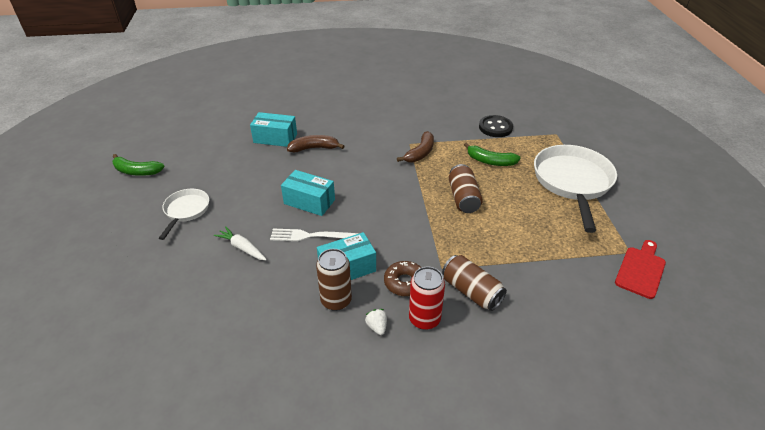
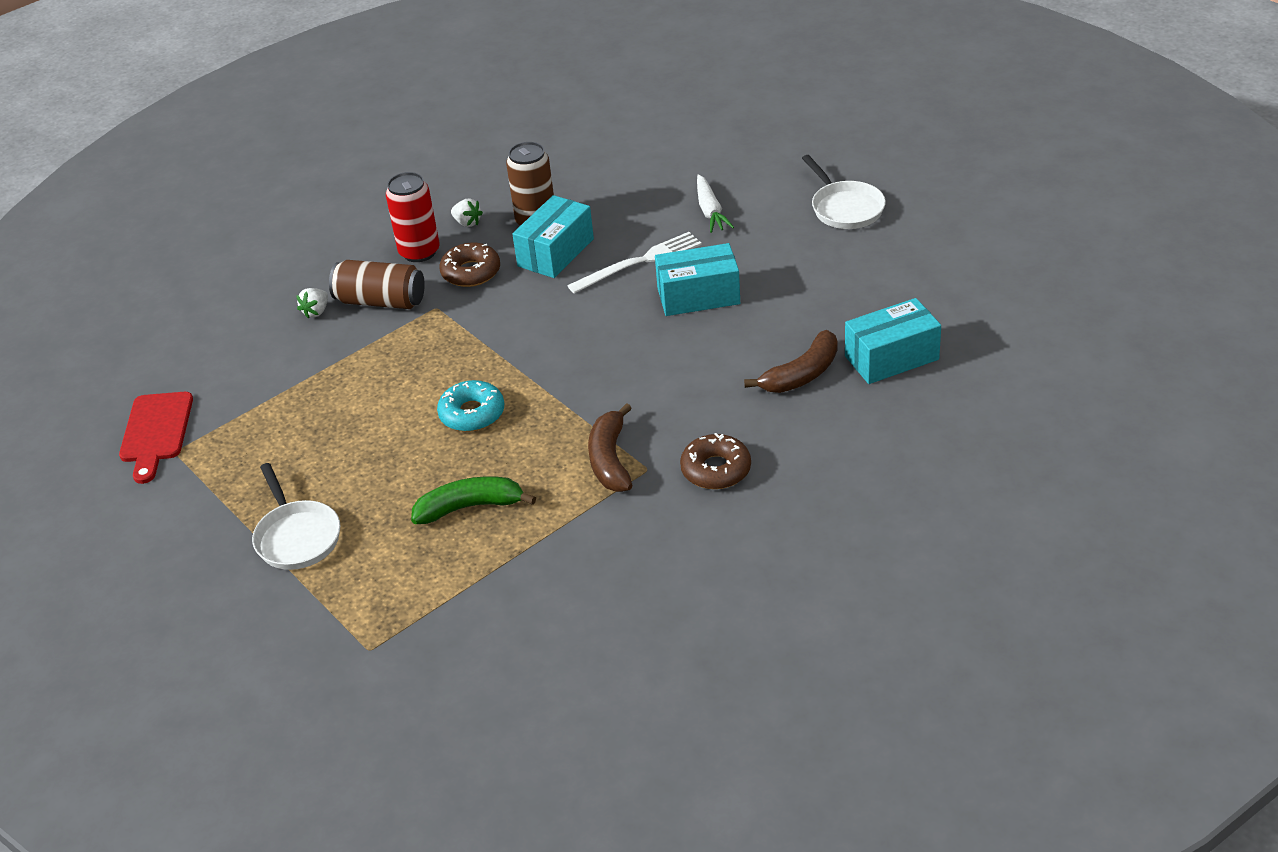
camera: 150 degrees right, 0 degrees up
(137, 171) = (1002, 211): green banana -> none
(242, 248) = (710, 211): white carrot -> white carrot turned 75 degrees clockwise
(385, 133) = (716, 469): none -> brown donut
(463, 198) = (472, 414): brown can -> turquoise donut
(495, 127) = (509, 599): black button -> none
(516, 306) = (316, 312): none -> white strawberry
(572, 182) = (297, 537): white pan -> white pan, size x0.53

